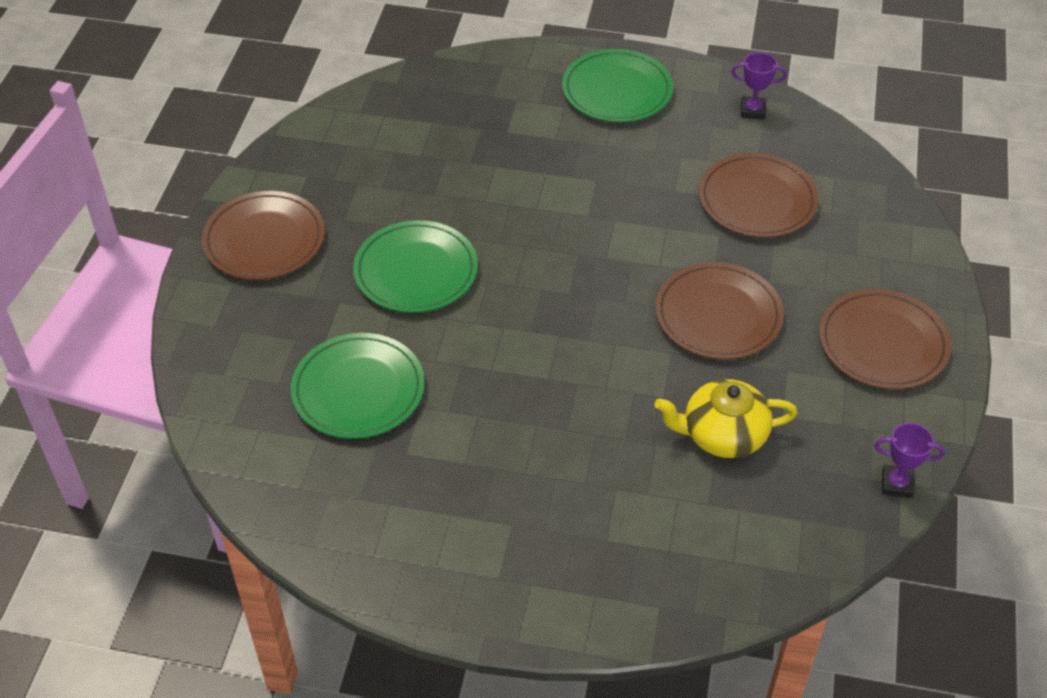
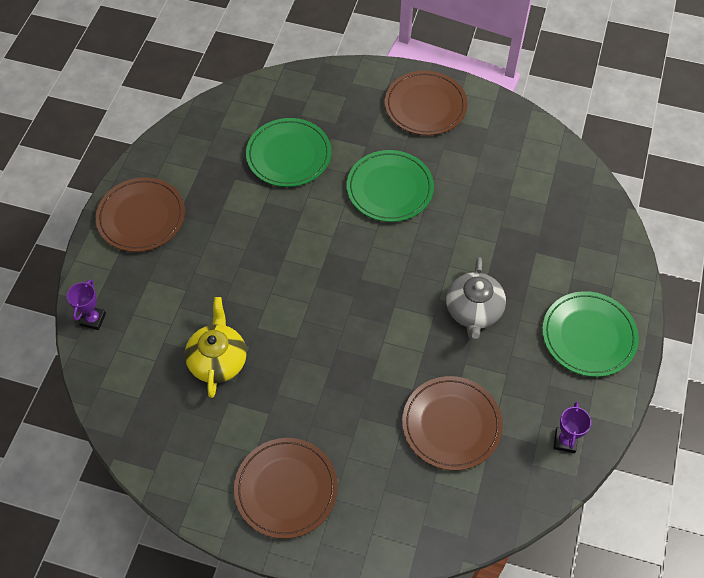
camera: 95 degrees right, 10 degrees up
(600, 184) = (473, 311): none -> grey teapot
(718, 315) = (328, 374): brown plate -> brown plate (141, 217)
(897, 484) = (155, 467): purple trophy -> purple trophy (93, 319)

